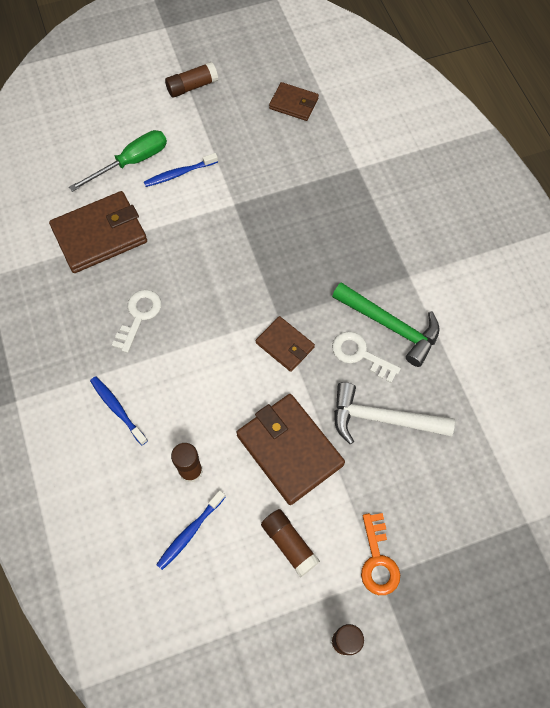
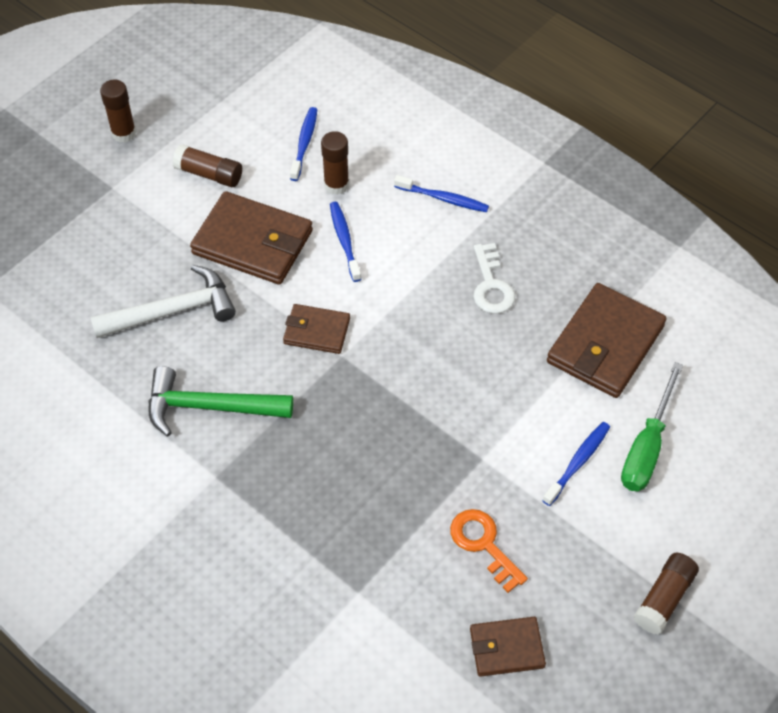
camera: 150 degrees right, 10 degrees down
(218, 412) = (344, 241): none -> blue toothbrush
(360, 354) = (229, 360): white key -> none
(378, 560) = (120, 198): orange key -> orange key (483, 544)

